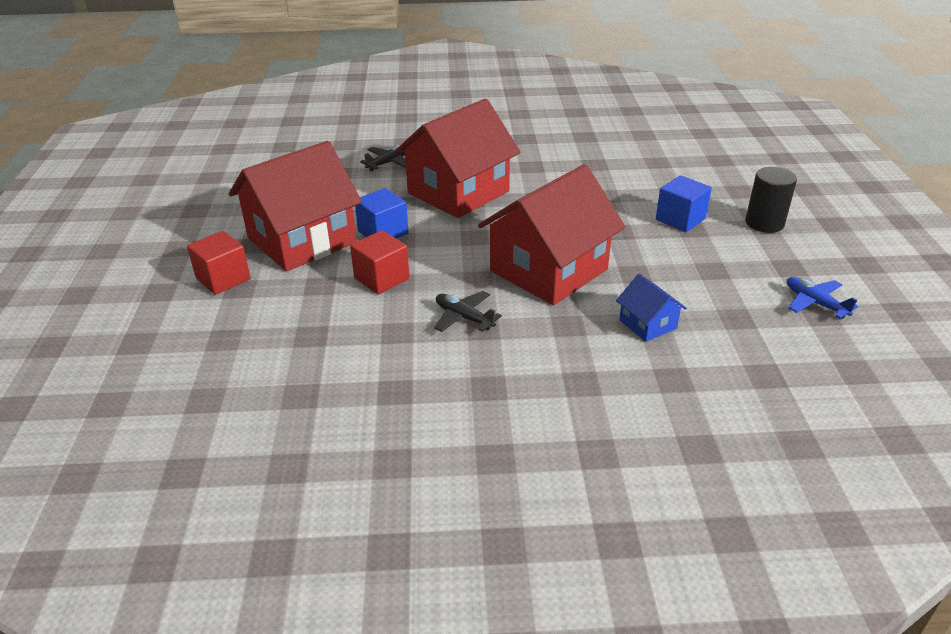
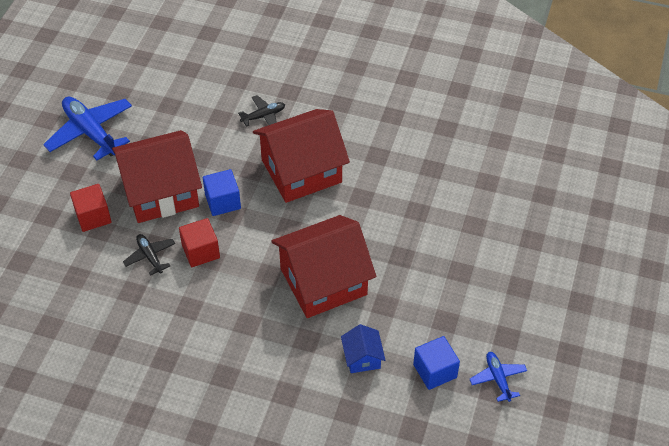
camera: 20 degrees right, 15 degrees up
(188, 211) = (91, 132): none -> blue plane
(464, 317) = (239, 309): black plane -> black plane (150, 256)
(680, 219) = (458, 258): blue cube -> blue cube (435, 371)
(764, 223) = (523, 284): black cylinder -> none

